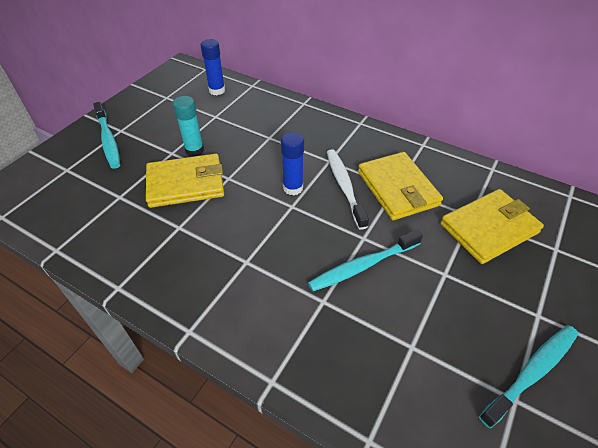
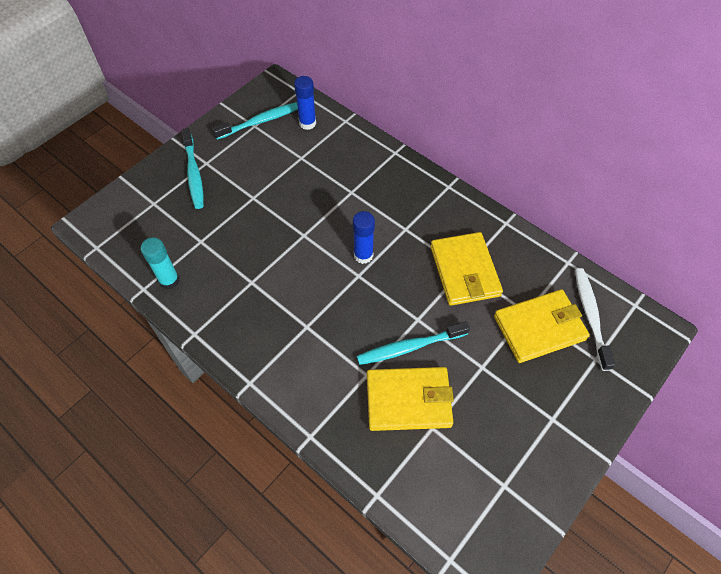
camera: 10 degrees right, 10 degrees up
(186, 183) = (263, 235): yellow wallet -> yellow wallet (408, 400)
(194, 150) = (275, 198): turquoise glue stick -> turquoise glue stick (169, 280)
(344, 187) = (413, 261): white toothbrush -> white toothbrush (590, 316)
(531, 372) = (526, 466): turquoise toothbrush -> turquoise toothbrush (260, 121)

